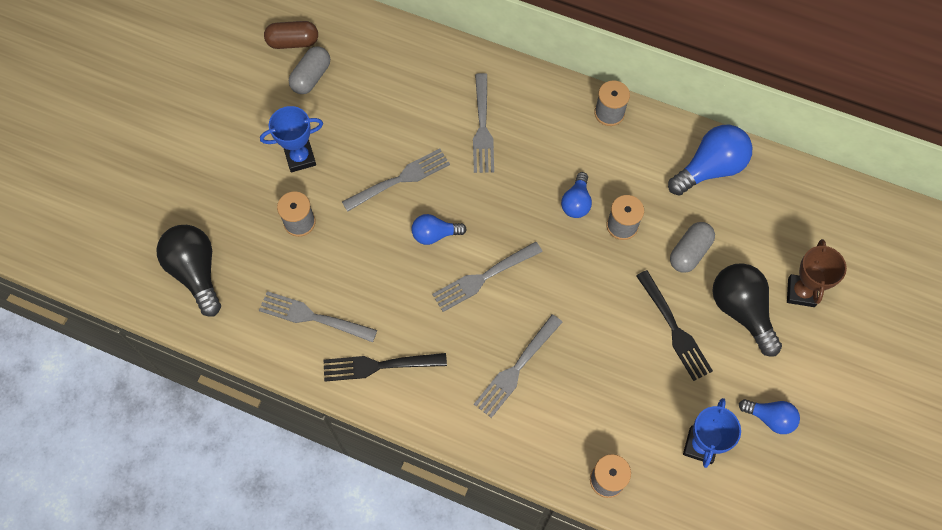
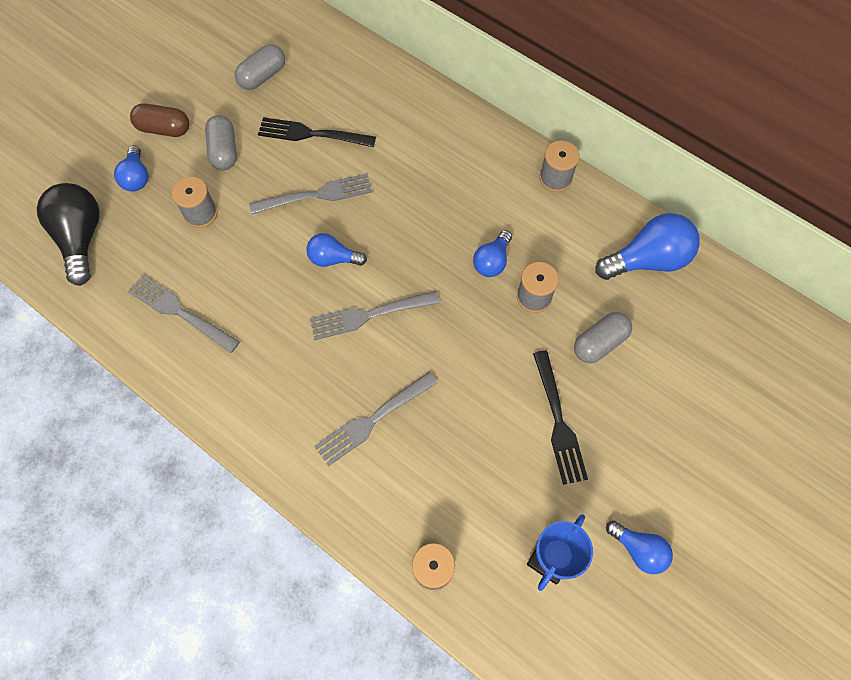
camera: 15 degrees right, 0 degrees up
(227, 202) = (136, 177): none -> blue light bulb
(293, 42) = (256, 39): brown capsule -> brown capsule (164, 129)
(300, 158) = (224, 151): blue trophy -> grey capsule
(380, 365) = (230, 379): black fork -> black fork (312, 134)
(482, 127) = (418, 162): grey fork -> none
(741, 311) = (639, 421): black light bulb -> none
(801, 292) = (713, 417): brown trophy -> none

